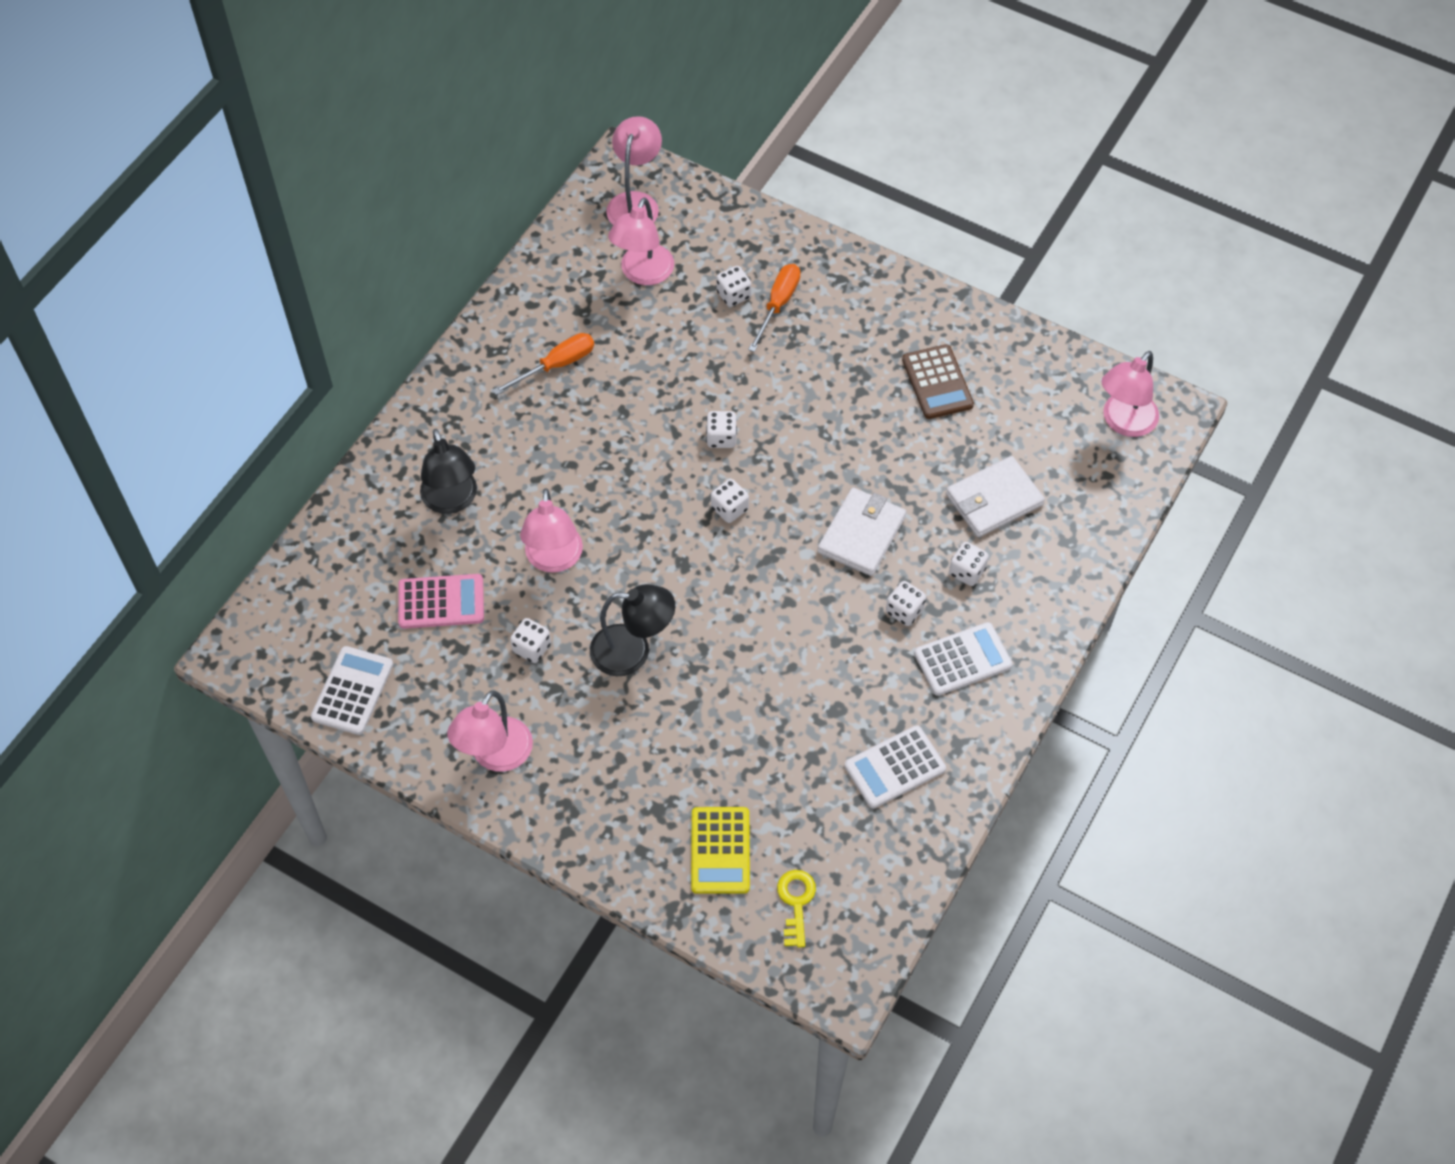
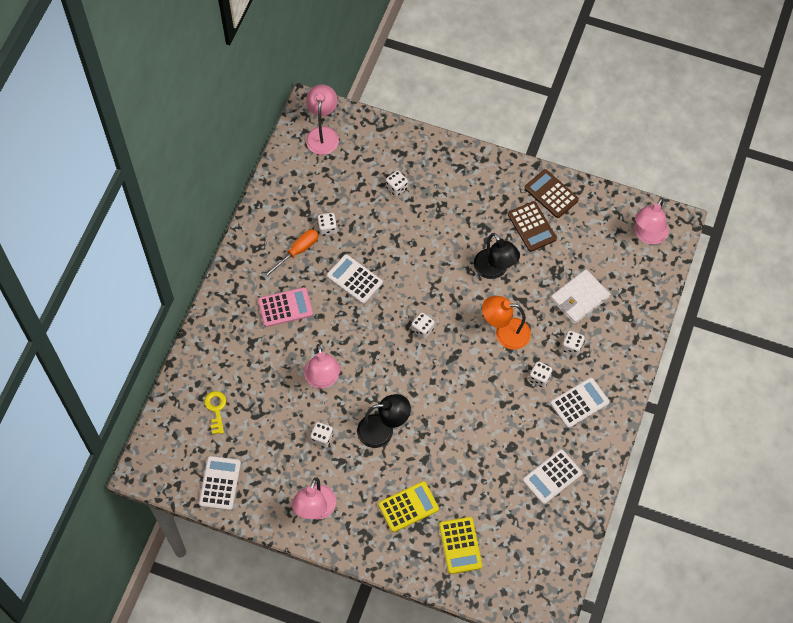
camera: 10 degrees left, 5 degrees up
(441, 602) = (260, 418): pink calculator -> pink calculator (285, 307)
(452, 501) = (252, 351): black lamp -> black lamp (494, 270)
(637, 419) = (354, 279): none -> white calculator
(643, 274) = (337, 182): pink lamp -> none
(648, 776) = (408, 507): none -> yellow calculator
(721, 438) = (408, 284): white dice -> white dice (327, 228)
(778, 305) = (425, 190): orange screwdriver -> none
(796, 902) = (510, 569): yellow key -> yellow key (216, 409)
(861, 534) = (505, 333): white wallet -> orange lamp
(978, 339) = (551, 194): none -> brown calculator

